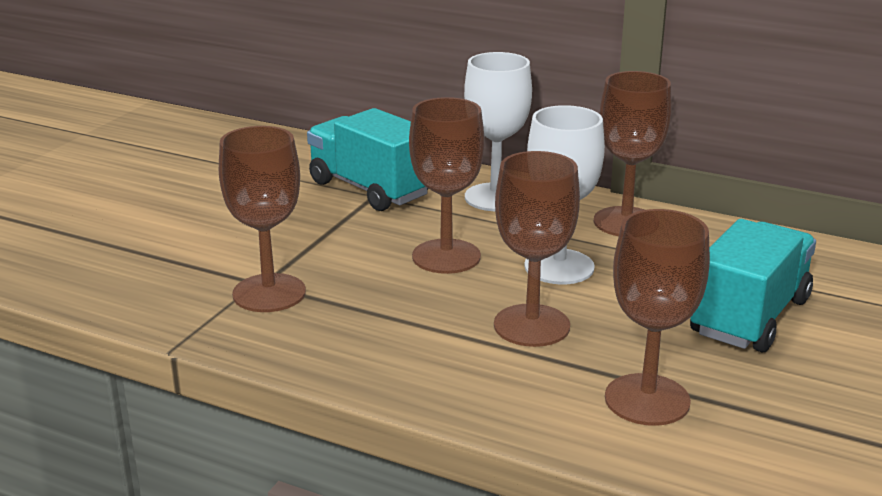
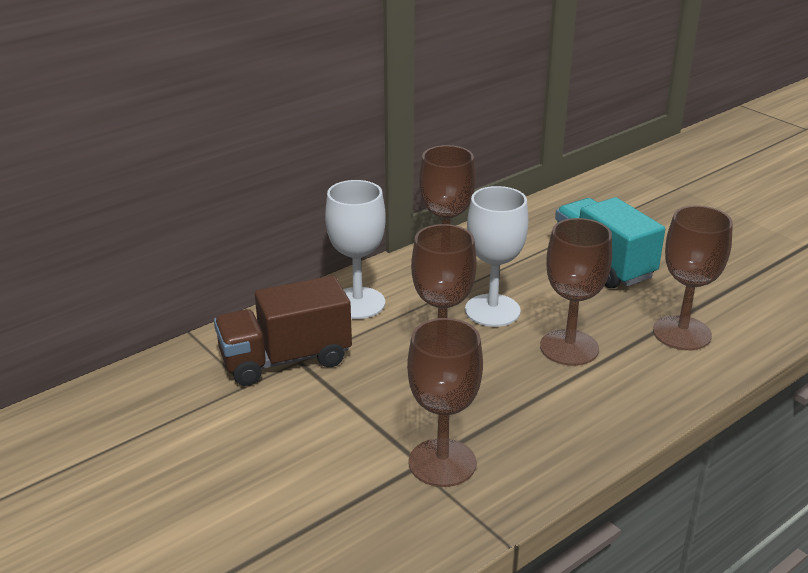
camera: 65 degrees left, 5 degrees up
(370, 189) = (285, 359): turquoise truck -> brown truck

